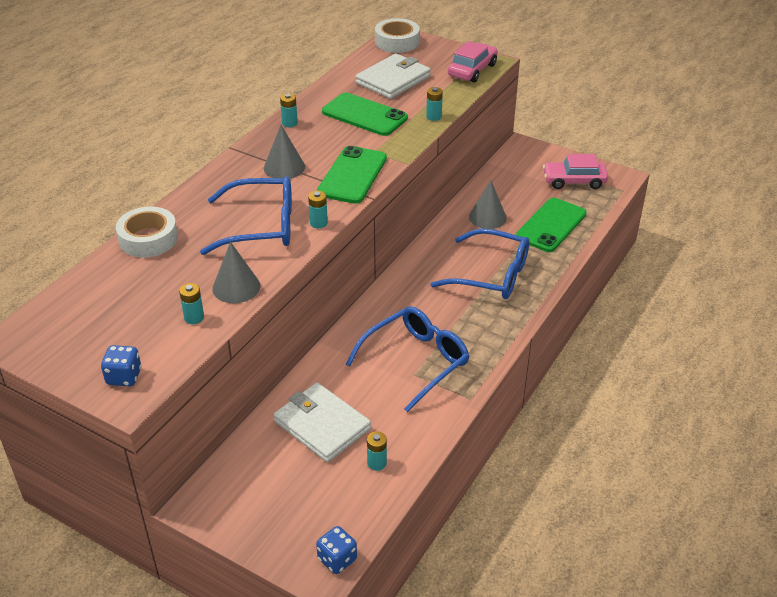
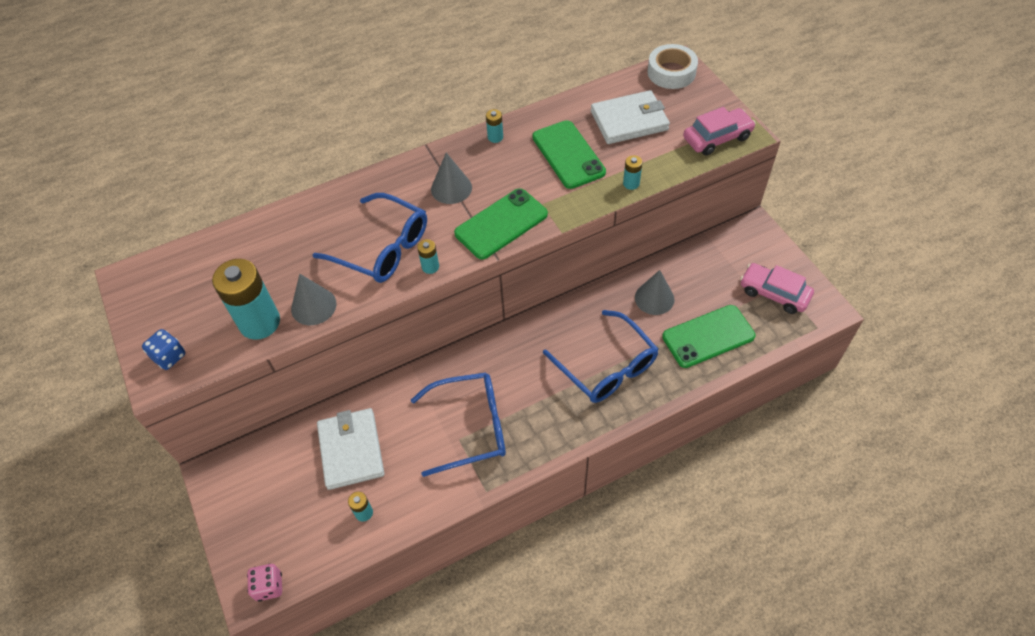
camera: 35 degrees right, 15 degrees up
(148, 239) = (289, 220): white tape -> none
(194, 318) = (259, 322): turquoise battery -> turquoise battery, size x2.26
(337, 559) = (269, 586): blue dice -> pink dice

